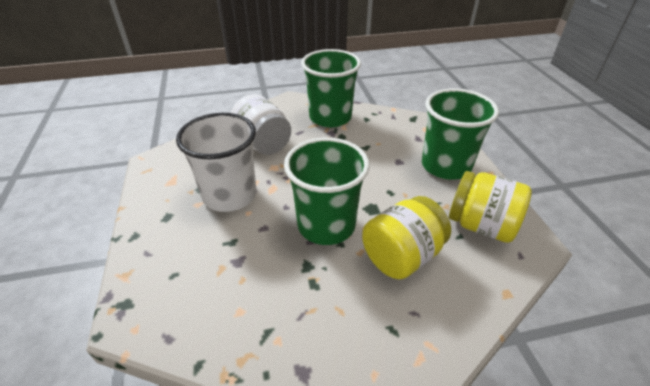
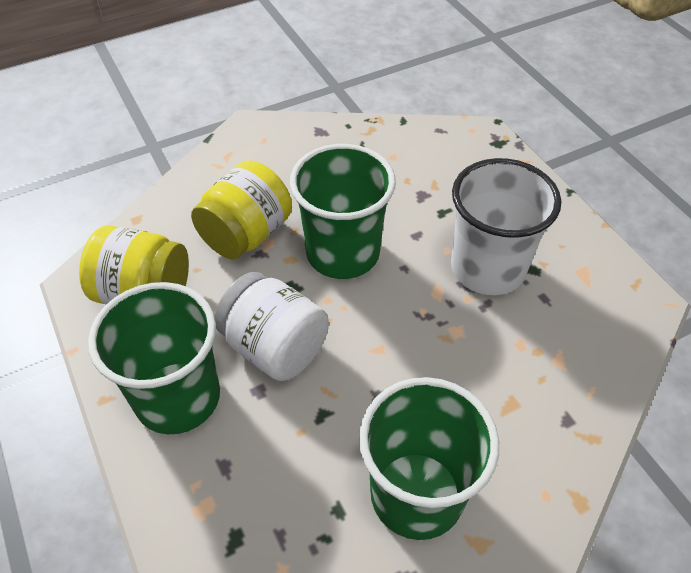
camera: 165 degrees right, 10 degrees up
(263, 144) = (505, 379): white jar -> white jar (275, 347)

